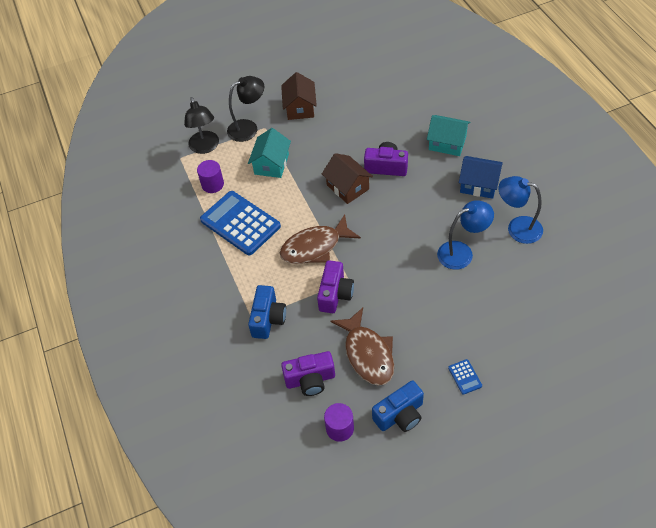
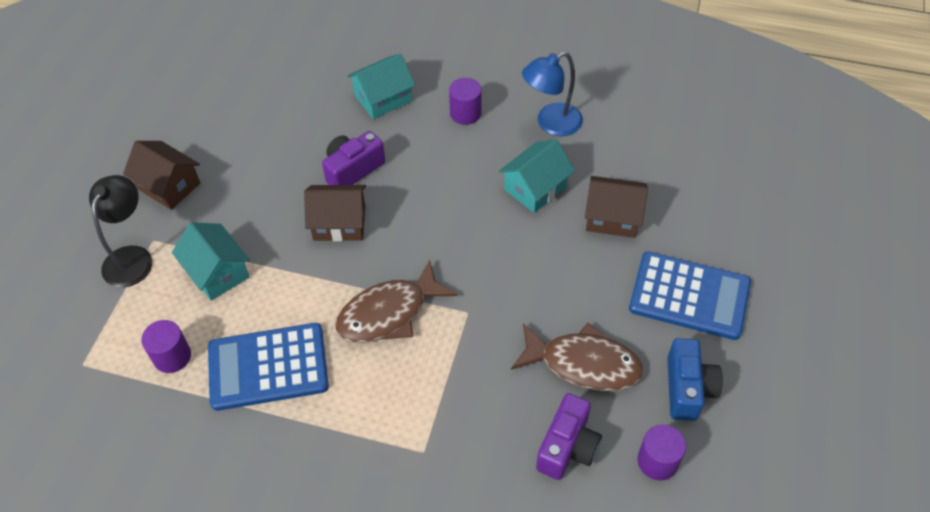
camera: 55 degrees left, 0 degrees up
(205, 147) = (102, 324): black lamp -> none
(268, 319) = (441, 434): blue camera -> none
(315, 247) = (388, 313): brown fish -> brown fish turned 45 degrees clockwise
(335, 294) = (474, 339): purple camera -> none
(462, 252) = (535, 188): blue lamp -> turquoise house
(465, 377) = (689, 296): blue calculator -> blue calculator, size x2.47
(479, 185) = (465, 113): blue house -> purple cylinder
(481, 303) = (612, 217): none -> brown house

